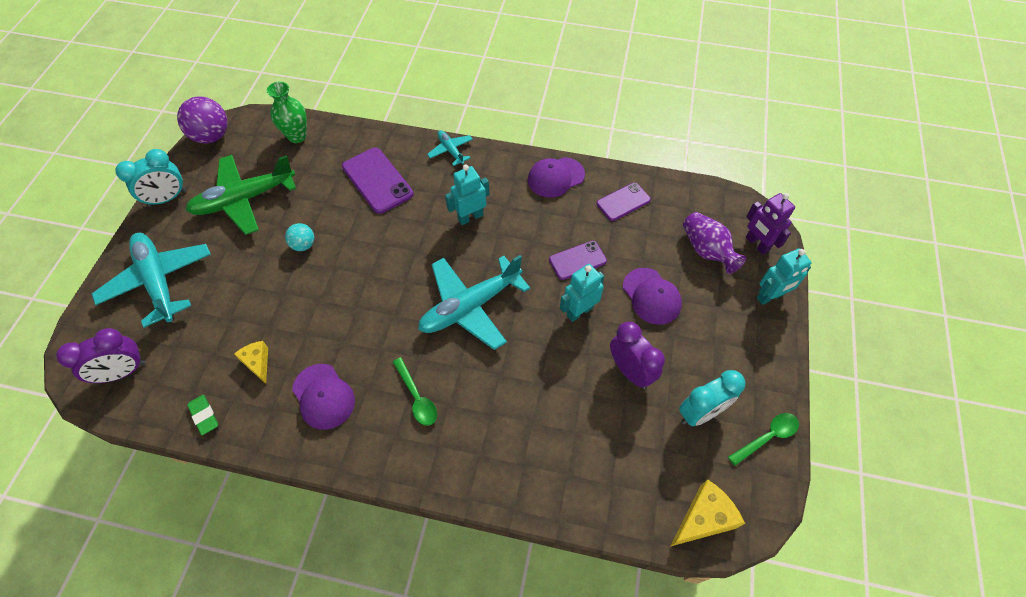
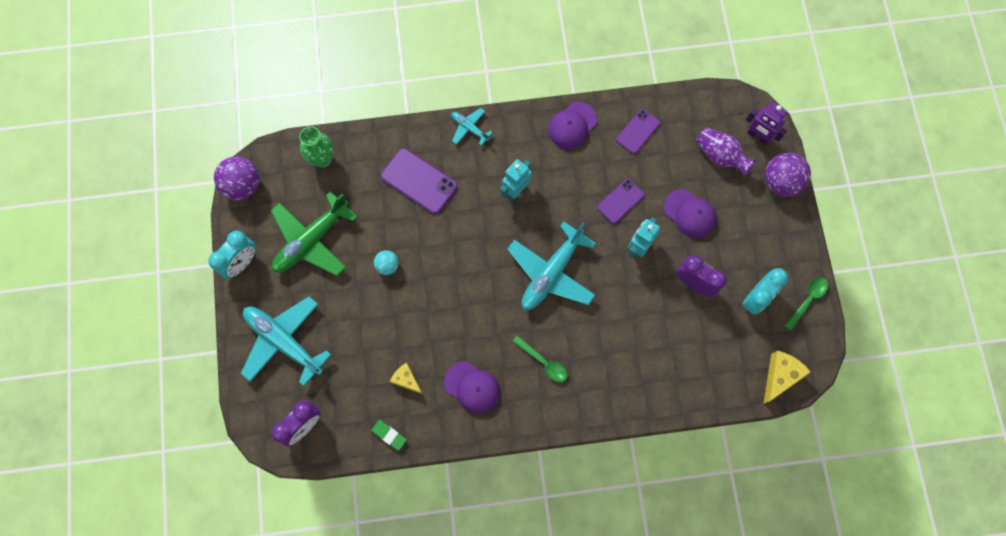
camera: 20 degrees left, 15 degrees up
(770, 297) = (780, 182): turquoise robot -> purple ball

